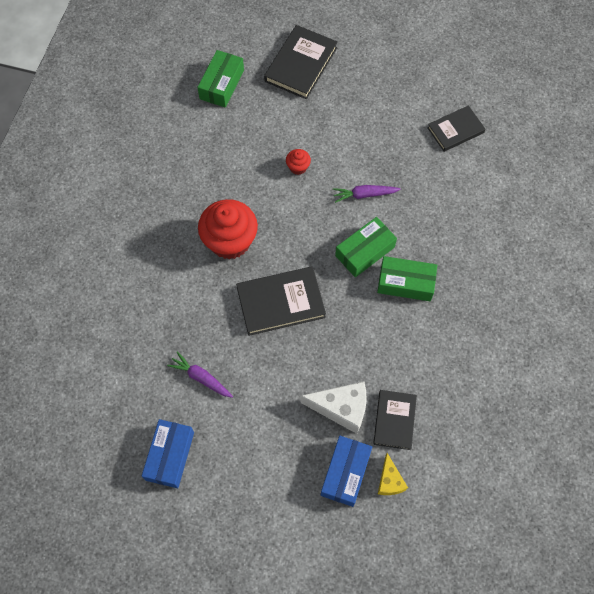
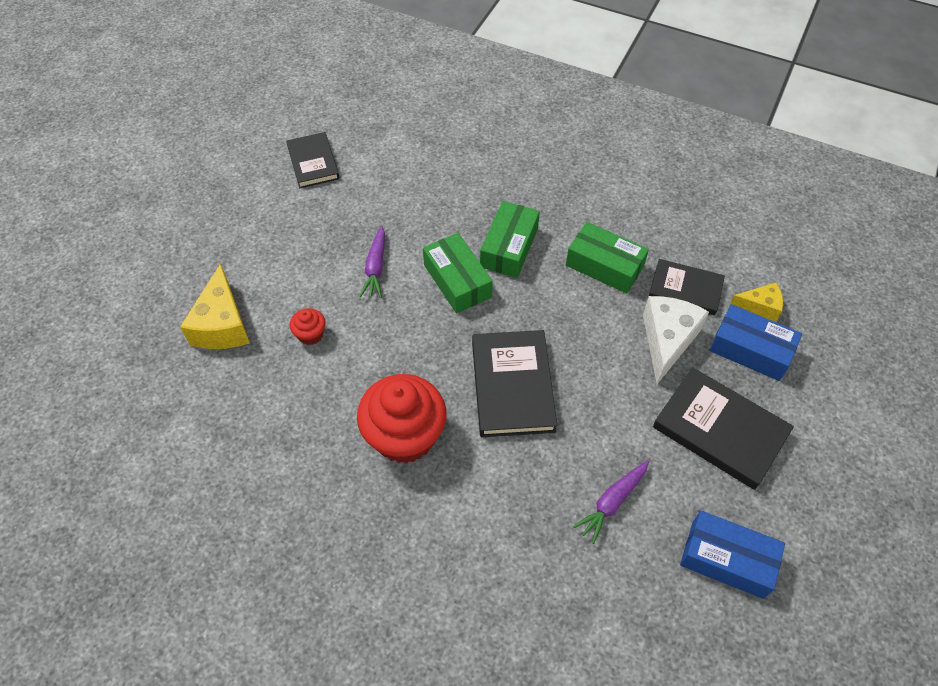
camera: 80 degrees left, 10 degrees down
(221, 84) = (132, 412): green box -> green box (604, 266)
(295, 113) = (222, 325): none -> yellow cheese
(301, 64) = (143, 305): black book -> black book (720, 430)

